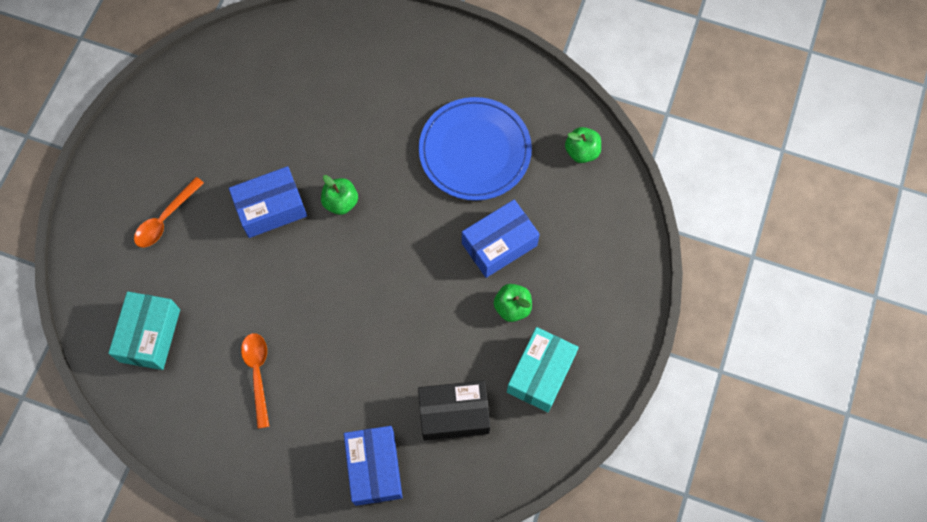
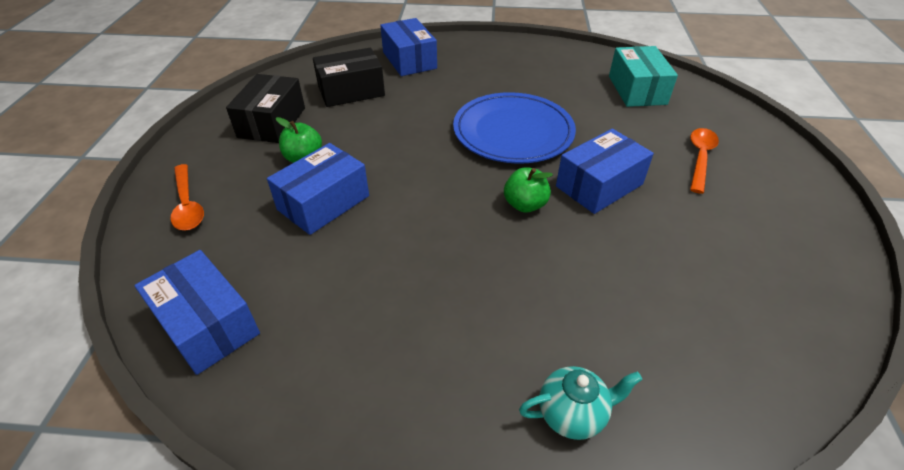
camera: 165 degrees right, 25 degrees down
(257, 373) = (530, 86): orange spoon -> orange spoon (187, 205)
(382, 49) = (572, 414): none -> turquoise teapot
(475, 151) = (371, 291): blue plate -> blue plate (513, 132)
(540, 373) = (272, 122): turquoise box -> black box
(581, 152) = (207, 324): green apple -> blue box

